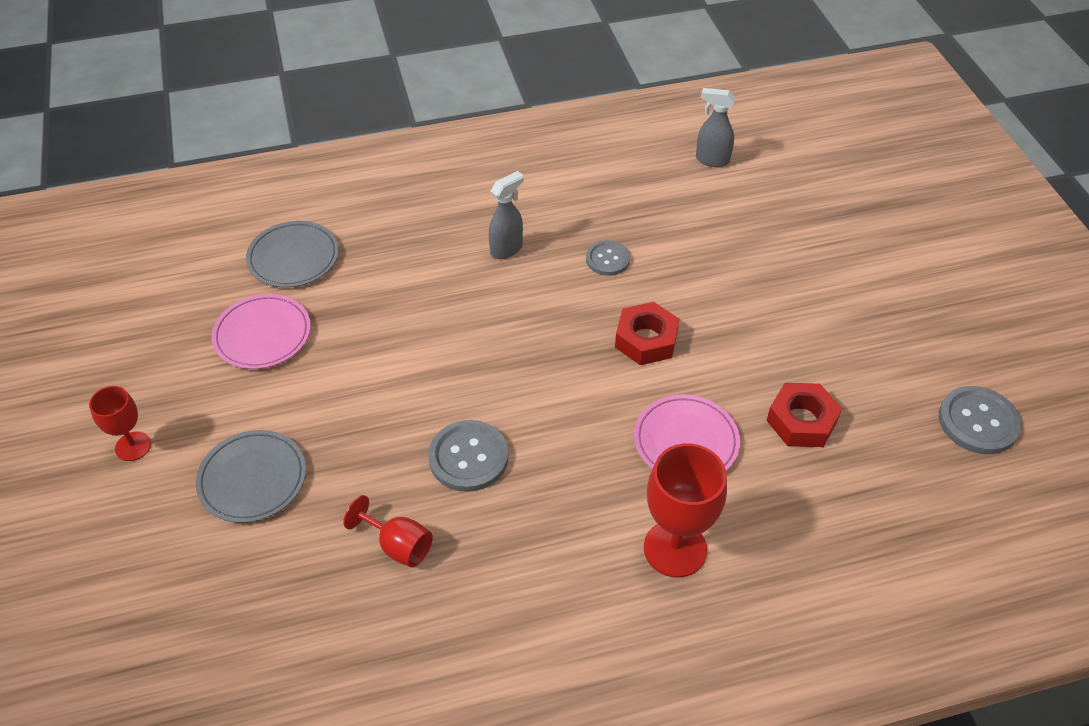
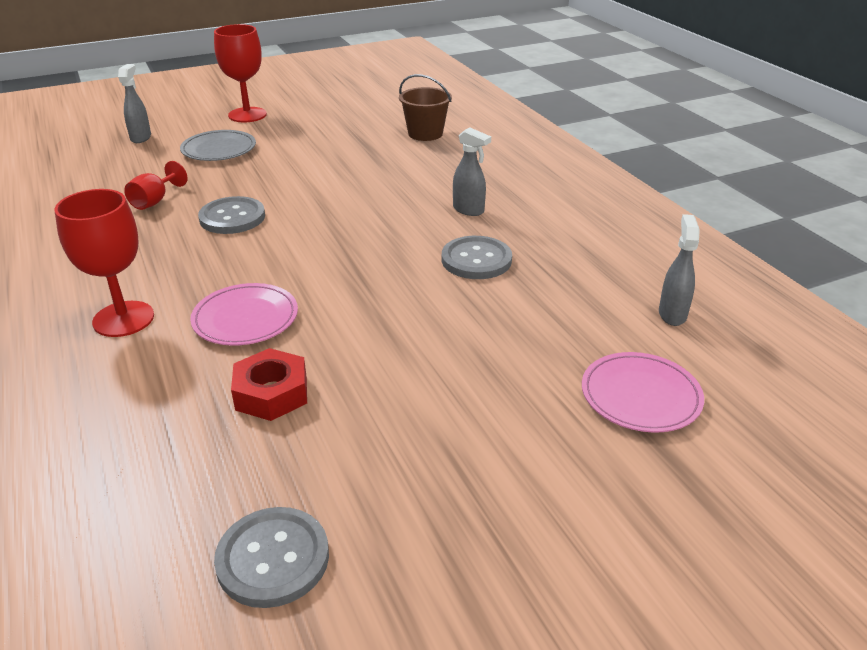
camera: 80 degrees right, 15 degrees down
(133, 446) = (247, 115): red goblet -> red goblet, size x1.70
(162, 586) = (141, 138): none -> grey spray bottle
(262, 334) = (346, 135): pink plate -> pink plate (640, 396)
(293, 257) = (425, 134): grey plate -> brown bucket
(607, 259) = (476, 260): grey button -> grey button, size x1.56
(646, 340) = (373, 288): red nut -> none

